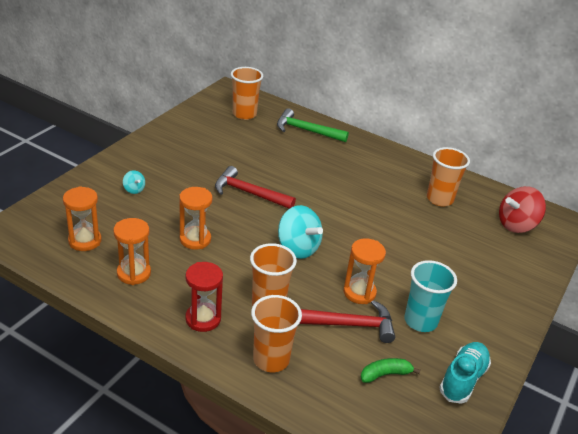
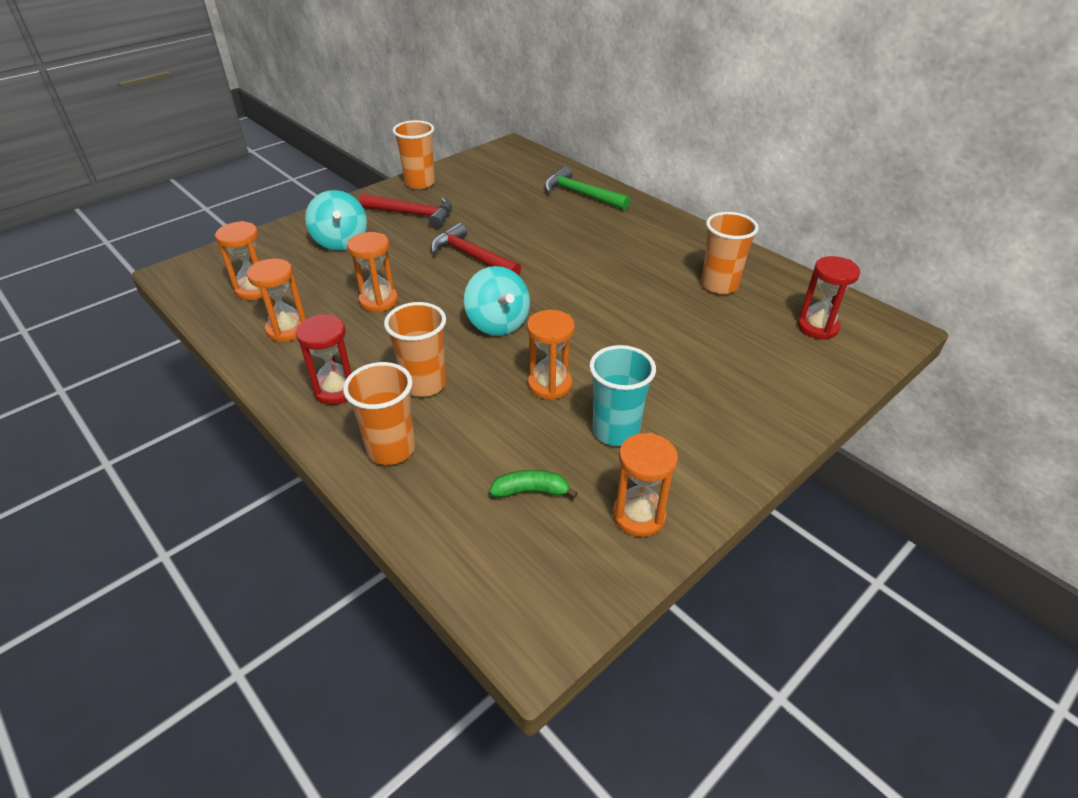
camera: 20 degrees right, 5 degrees up
(134, 189) = (341, 241): turquoise spinning top -> turquoise spinning top, size x2.10
(244, 114) = (514, 172): orange cup -> orange cup (420, 183)
(349, 325) = (515, 422): red hammer -> red hammer (412, 214)
(463, 379) = (638, 516): turquoise shoe -> orange hourglass
(516, 225) = (817, 327): red spinning top -> red hourglass

